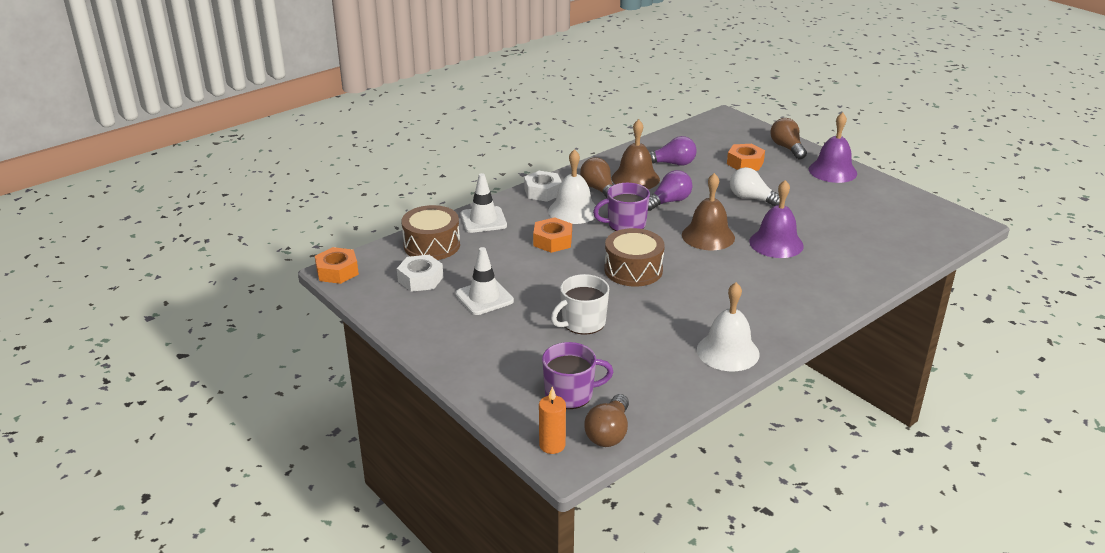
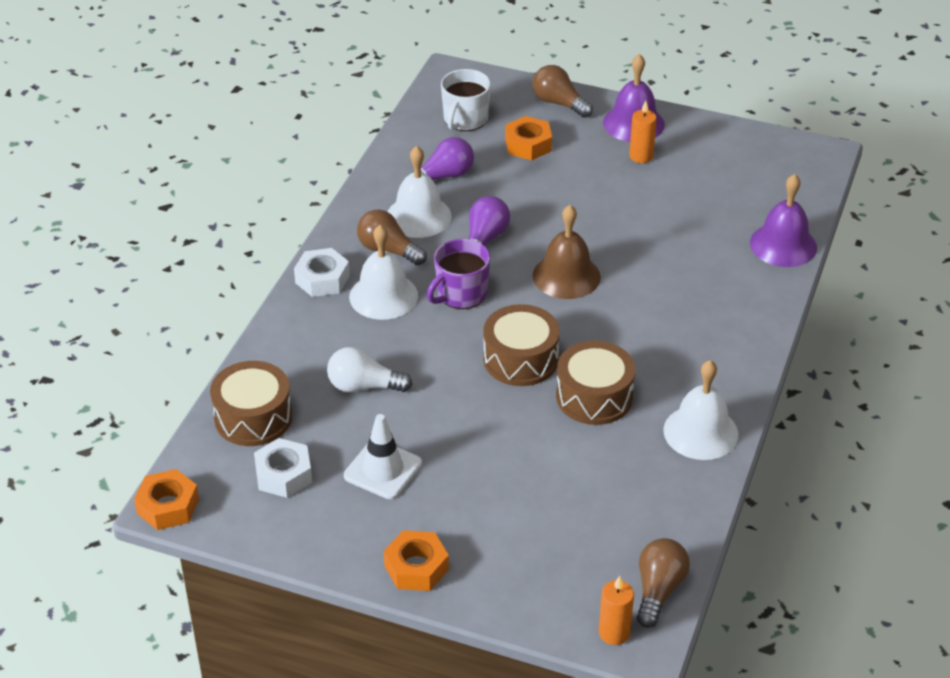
camera: 30 degrees left, 10 degrees up
(483, 220) = (285, 353): white traffic cone -> none
(552, 241) = (395, 353): orange nut -> orange nut (416, 567)
(570, 394) = (582, 560): purple mug -> none
(582, 322) = (522, 458): white mug -> white mug (465, 119)
(609, 433) = (658, 590): brown light bulb -> brown light bulb turned 150 degrees counterclockwise
(635, 178) = (418, 216): brown bell -> white bell
(666, 306) = (594, 397): none -> brown drum
(752, 199) = (574, 199): white light bulb -> white light bulb (364, 386)
(776, 243) = (646, 258): purple bell -> purple bell (783, 245)
(822, 189) = (641, 156): none -> orange candle

